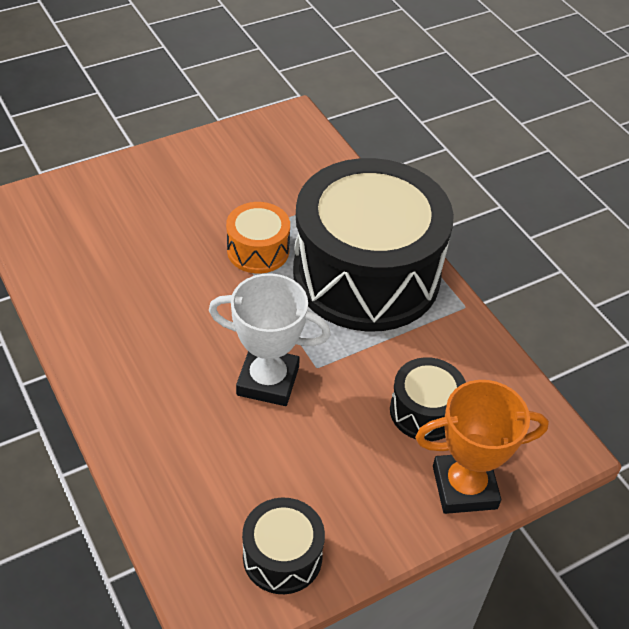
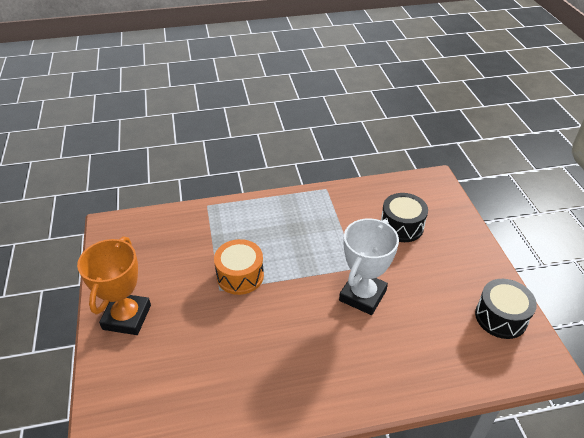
camera: 70 degrees left, 5 degrees down
(366, 274) = (285, 225): black drum -> none
(464, 487) = (457, 224): orange trophy -> orange trophy (127, 317)

